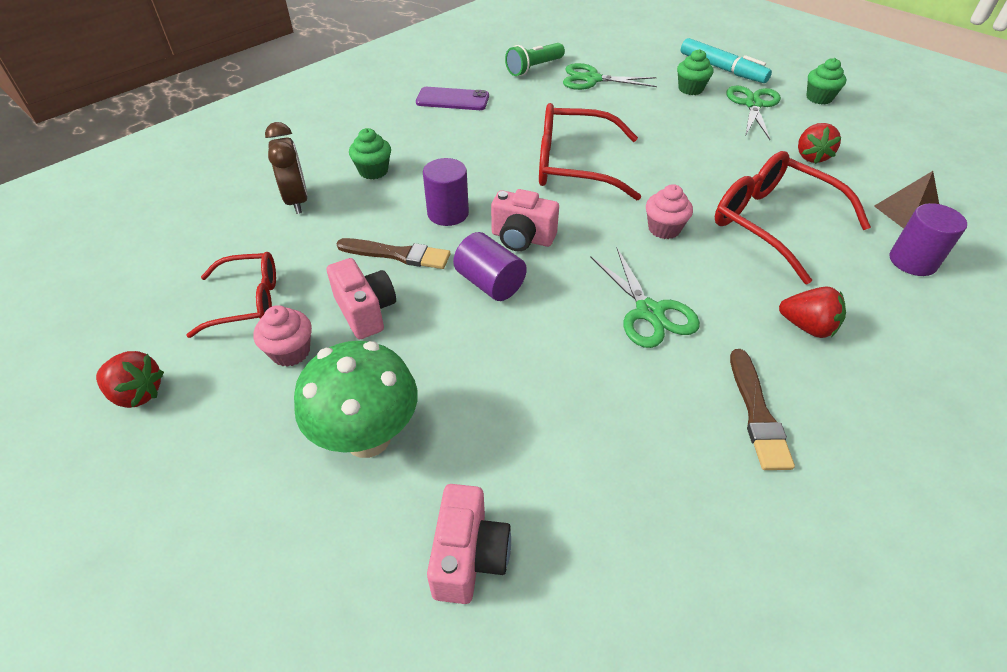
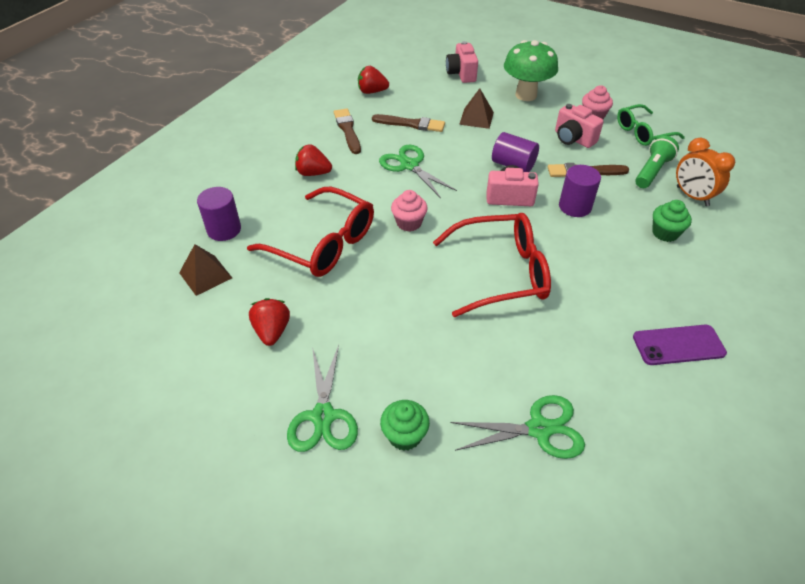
camera: 165 degrees right, 0 degrees up
(137, 393) = (643, 92): red strawberry -> red strawberry (372, 92)
(248, 302) = (642, 132): red glasses -> green glasses
(297, 201) = (692, 196): brown clock -> orange clock
(500, 392) = (476, 118): none -> brown pyramid
(534, 68) = (627, 439): green flashlight -> green flashlight (652, 171)
(630, 403) = (411, 124): none -> brown brush
(722, 69) = (362, 507): turquoise marker -> none
(819, 98) = (232, 453): green cupcake -> none

